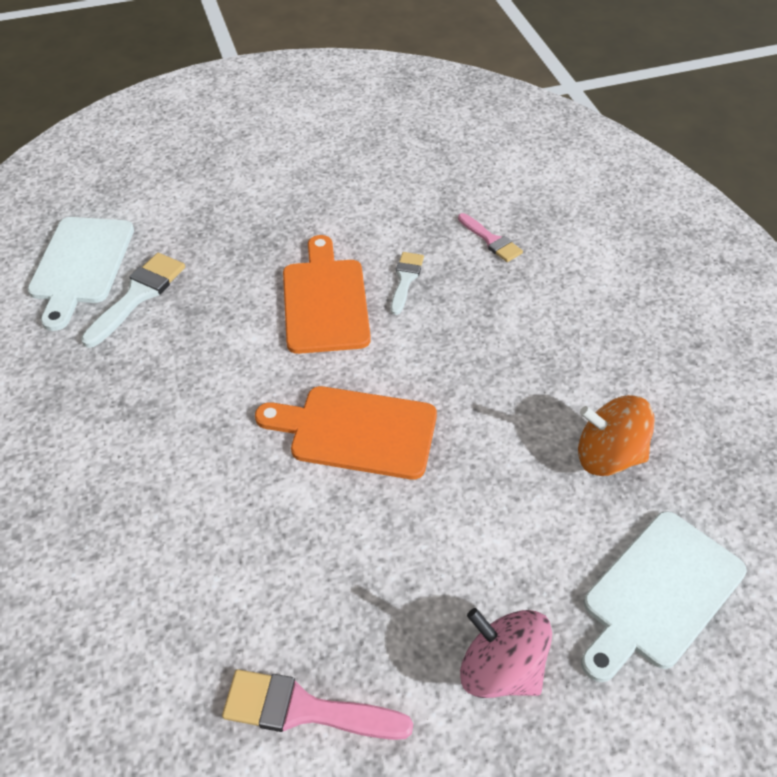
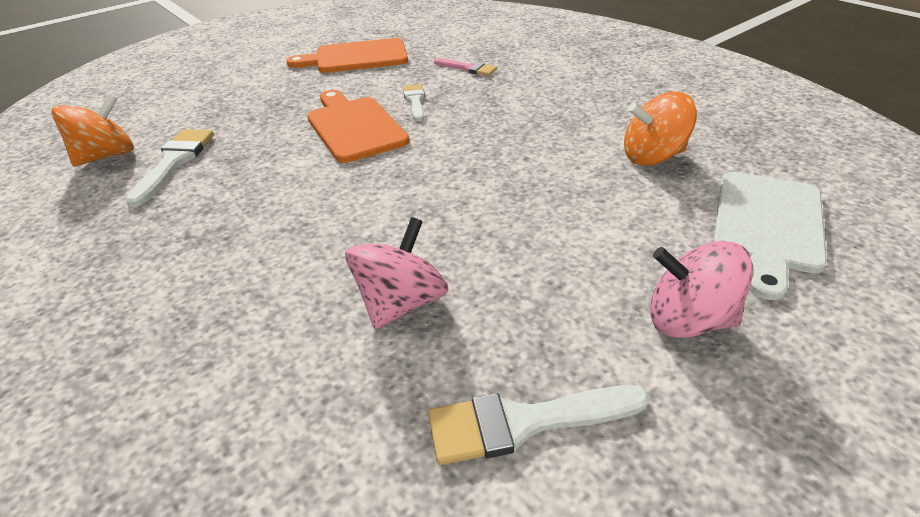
camera: 20 degrees left, 10 degrees down
(81, 265) = (106, 156): white cutting board -> orange spinning top
(266, 551) = (401, 303): none -> pink spinning top
(304, 709) = (524, 422): pink brush -> white brush
(356, 431) = (434, 196): orange cutting board -> orange cutting board (356, 57)

